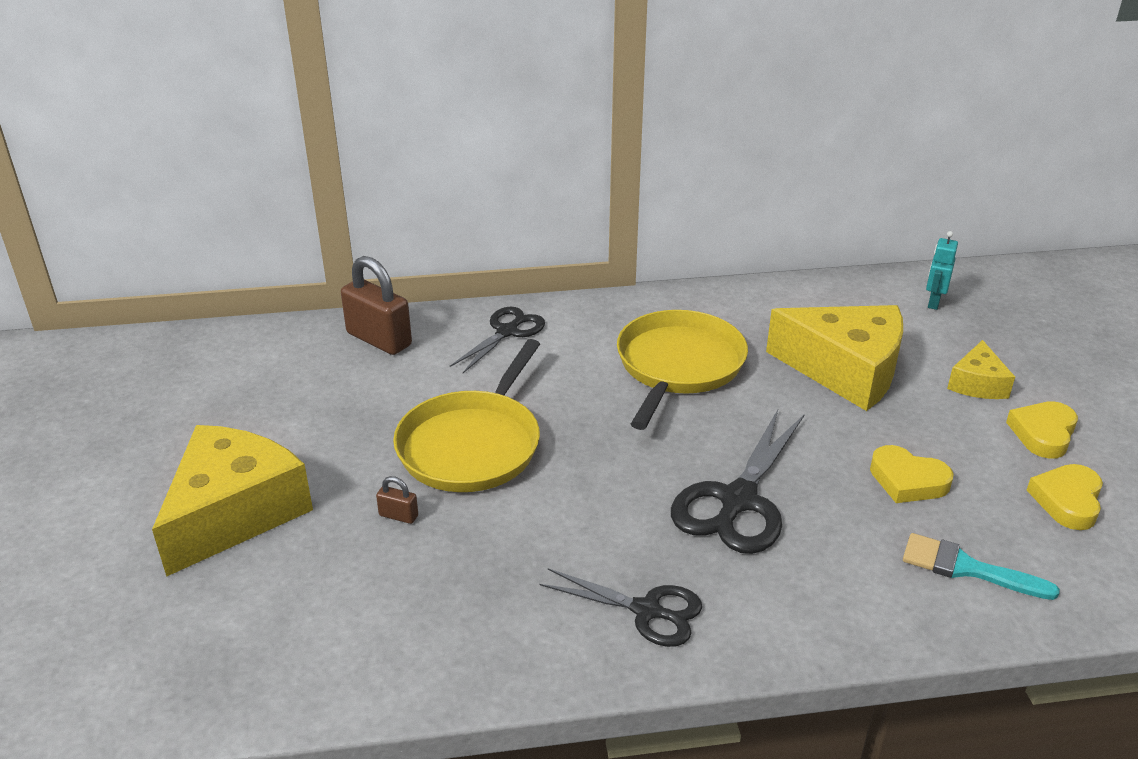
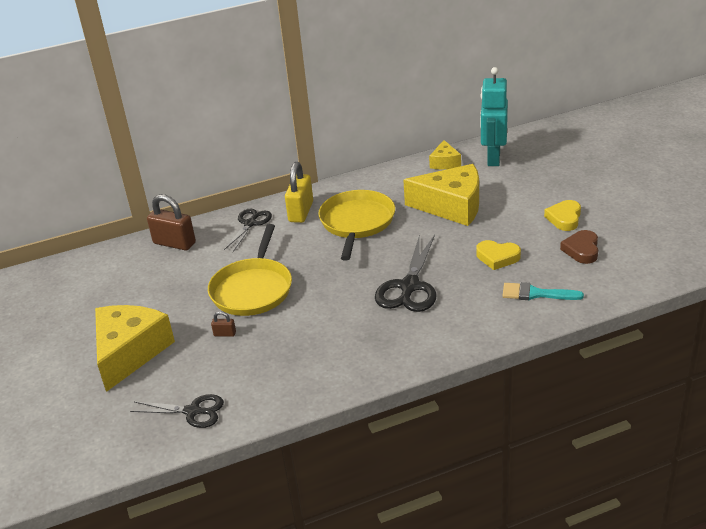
camera: 10 degrees left, 0 degrees up
(593, 329) = (301, 212): none -> yellow padlock
(647, 611) = (376, 350): black scissors -> black scissors (193, 411)
(933, 302) = (493, 158): turquoise robot -> turquoise robot, size x2.06
(977, 384) = (525, 199): yellow cheese -> yellow cheese (445, 162)
(1067, 501) = (582, 250): yellow heart -> brown heart

